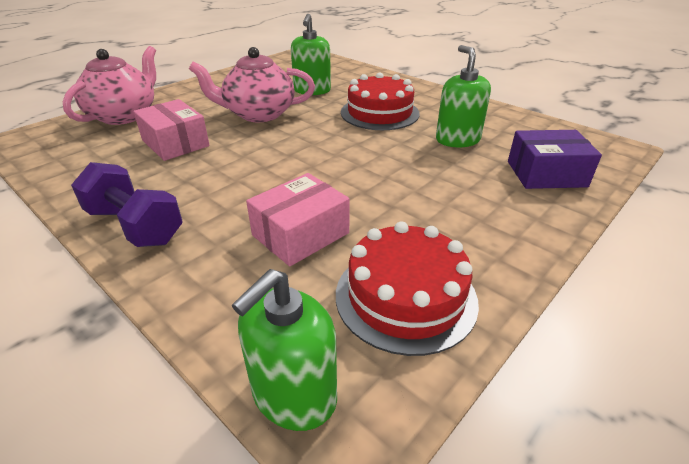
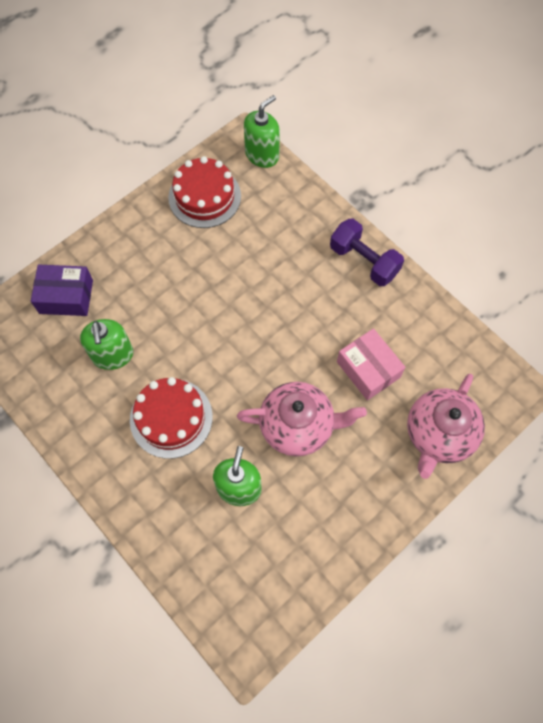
camera: 175 degrees left, 30 degrees up
(300, 234) = (257, 246): pink box -> none

